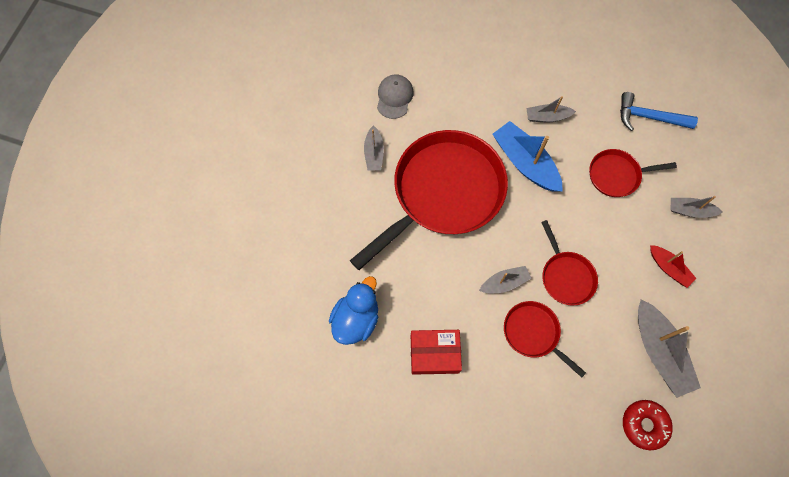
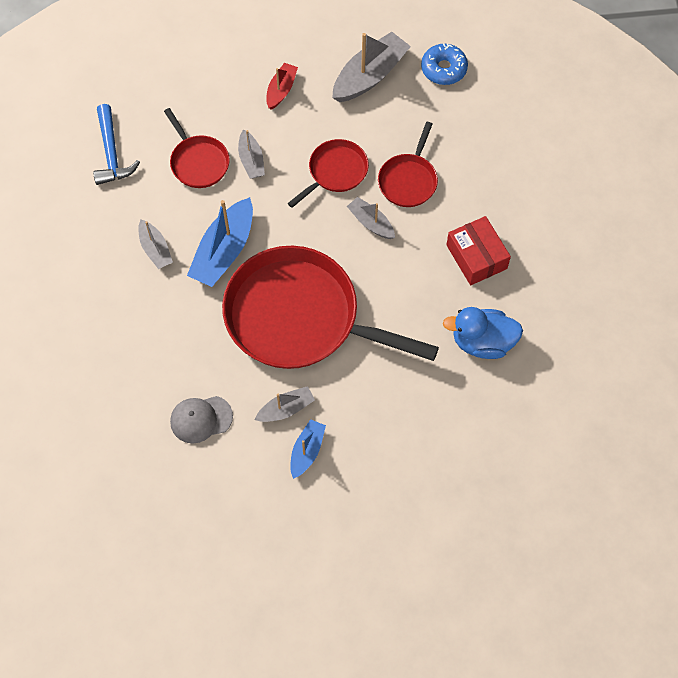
camera: 115 degrees left, 5 degrees down
(335, 154) = (307, 451): none -> blue boat
(644, 425) = (443, 69): red donut -> blue donut
(690, 210) = (209, 88): grey boat -> grey boat (251, 160)

